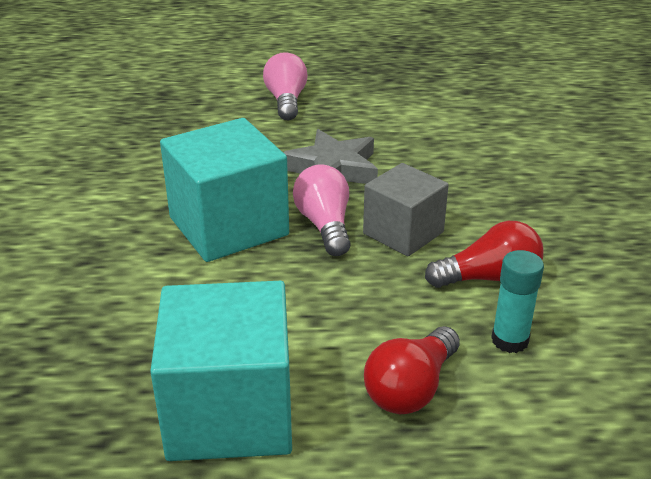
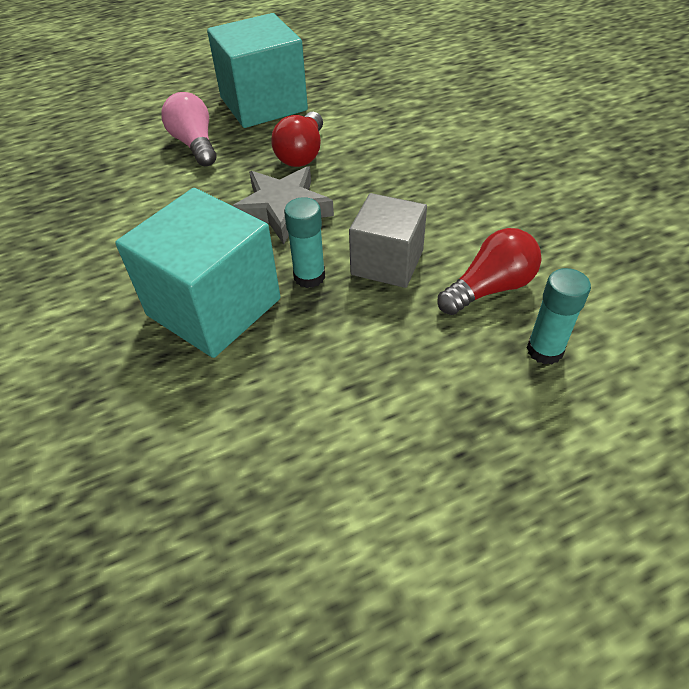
camera: 20 degrees left, 15 degrees up
(230, 412) = (335, 533): turquoise cube -> turquoise cube (263, 104)
(325, 225) = (309, 276): pink light bulb -> turquoise glue stick
(411, 388) = (490, 436): red light bulb -> red light bulb (302, 154)

